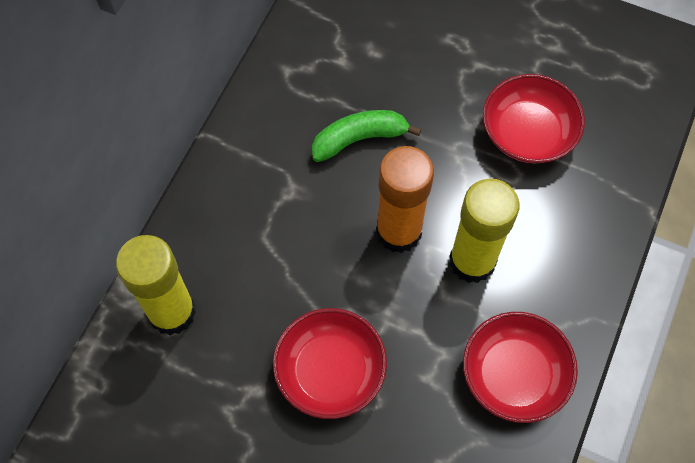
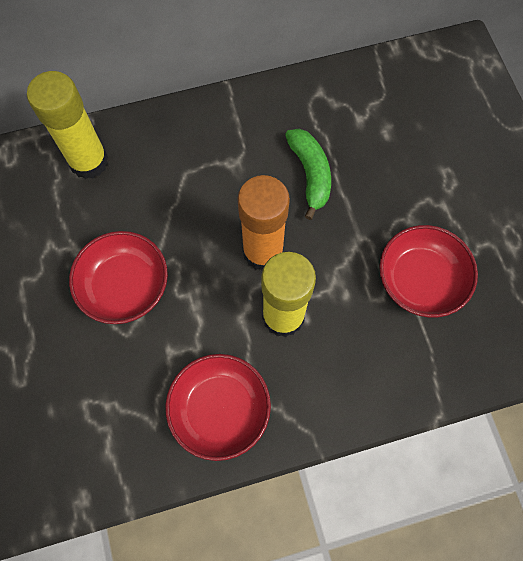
camera: 50 degrees right, 5 degrees up
(359, 139) = (310, 174): green banana -> green banana turned 45 degrees clockwise

